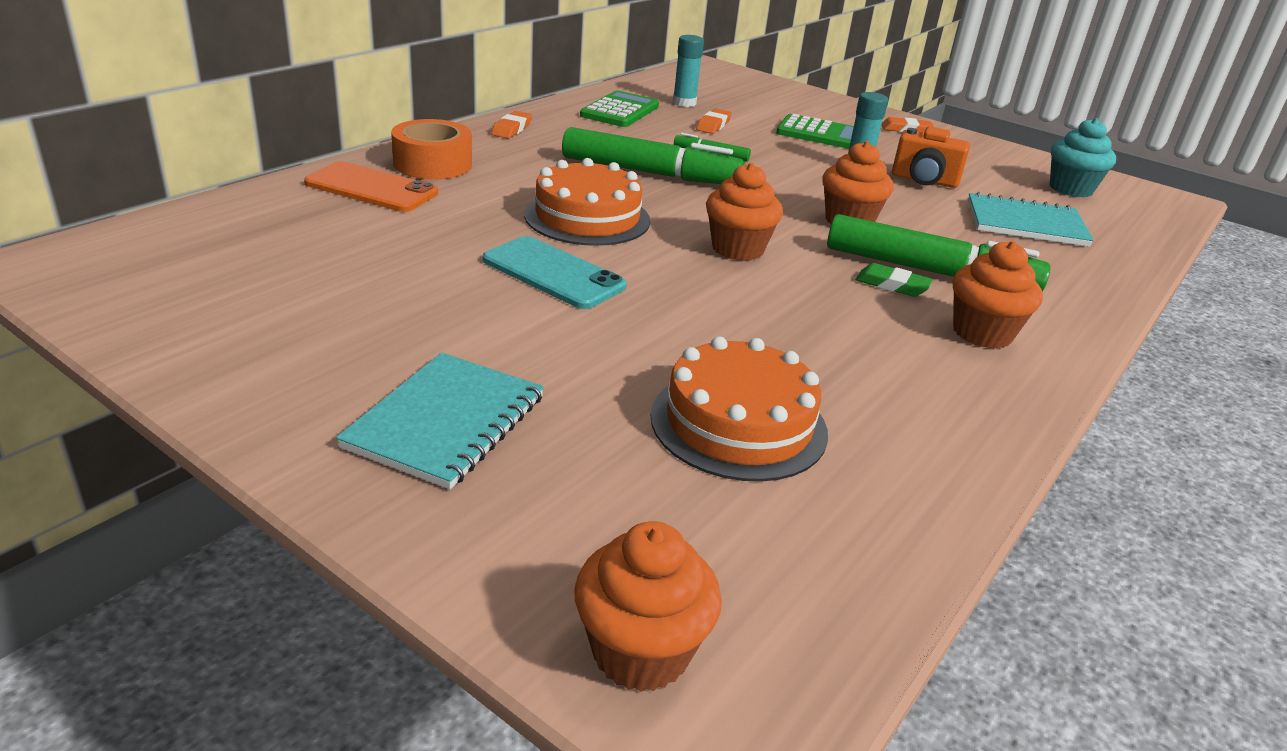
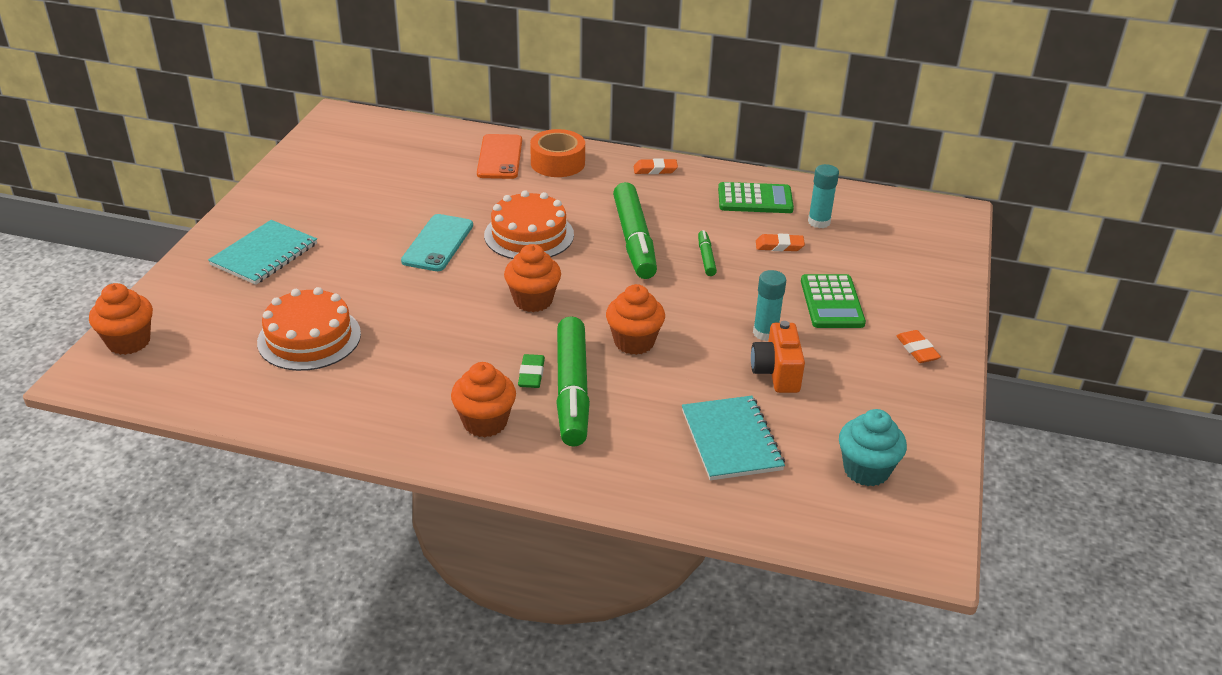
camera: 70 degrees right, 5 degrees up
(446, 422) = (264, 254): turquoise notebook -> turquoise notebook turned 60 degrees counterclockwise

